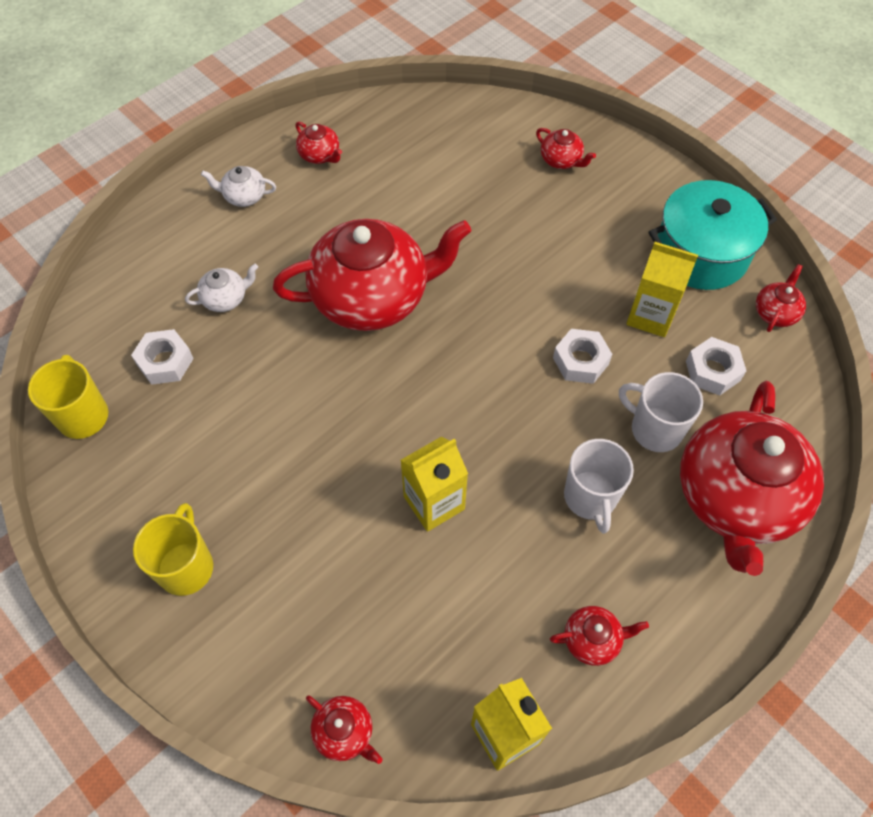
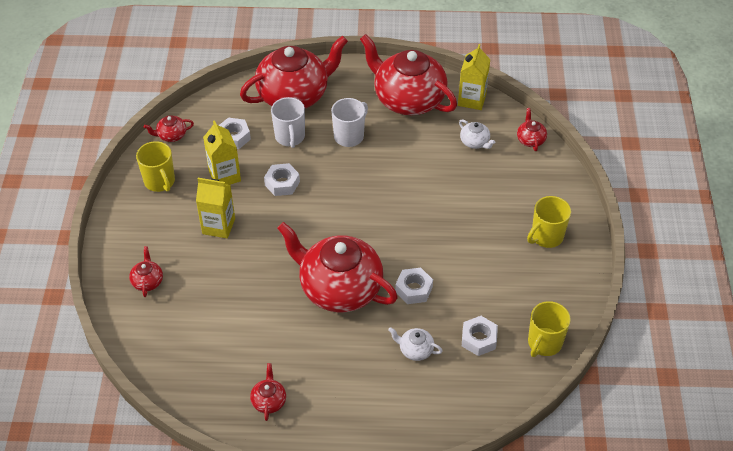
camera: 135 degrees left, 10 degrees down
(244, 196) = (342, 409): white teapot -> white teapot (475, 142)
(291, 359) = (413, 289): none -> white nut
(434, 503) = (415, 181): yellow carton -> yellow carton (218, 226)
(592, 640) = (408, 99): red teapot -> red teapot, size x2.49
(701, 254) = (160, 182): turquoise pot -> yellow mug

